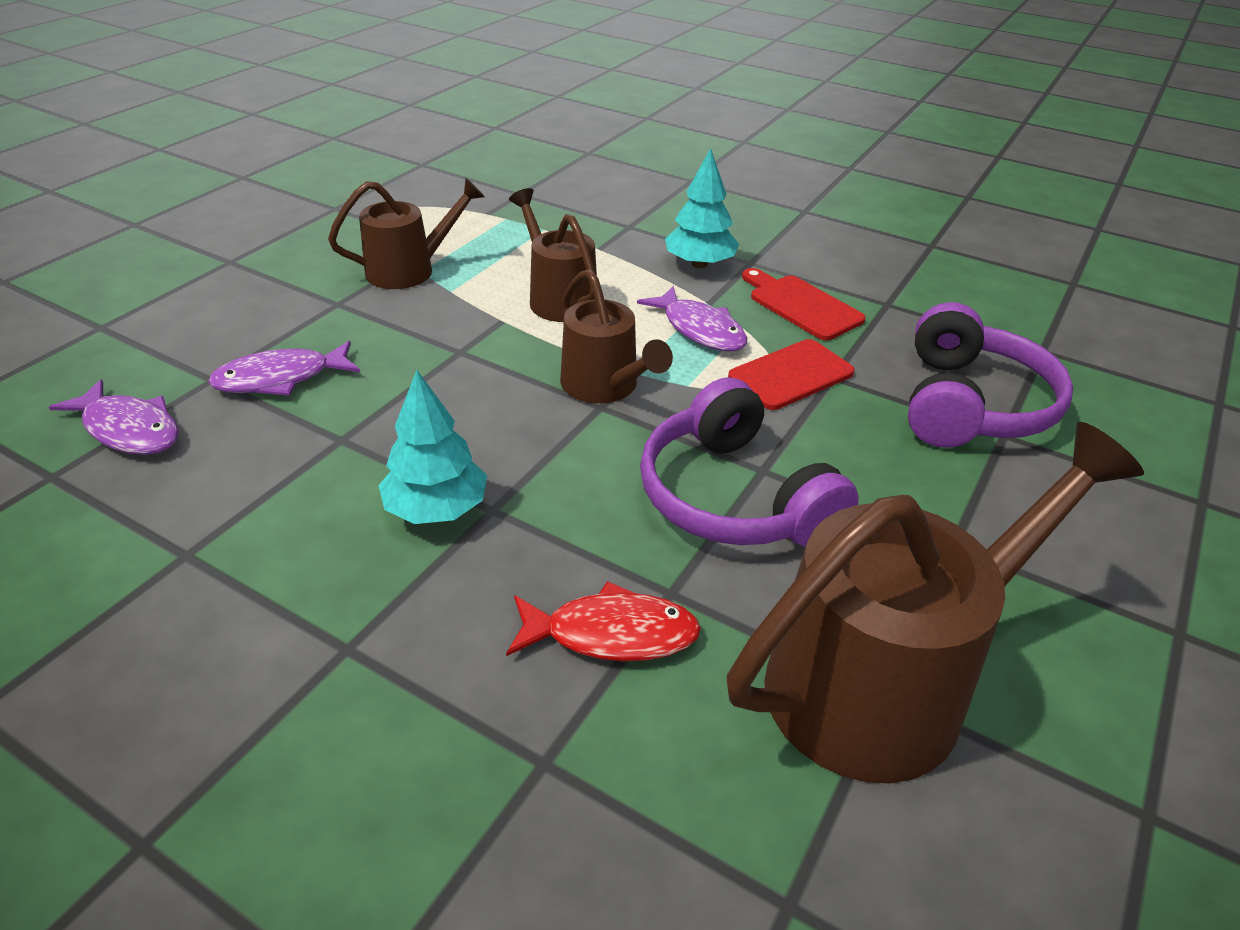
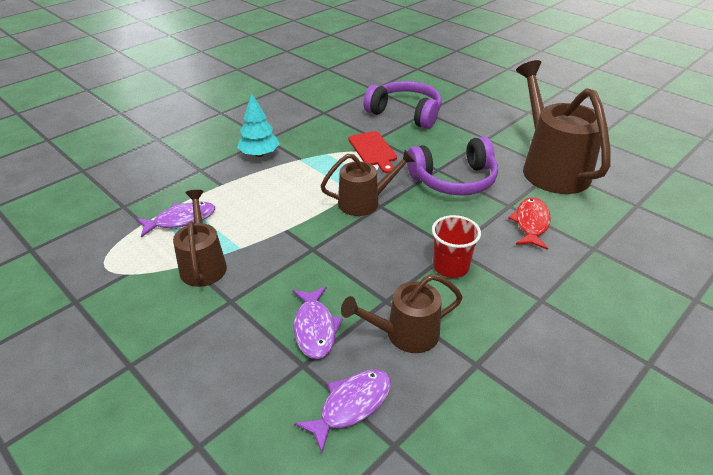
camera: 75 degrees left, 0 degrees up
(436, 509) = (450, 266): turquoise tree -> red cup
(558, 298) = (271, 206): brown watering can -> brown watering can (404, 334)
(700, 330) = (324, 165): purple fish -> purple fish (181, 220)
(801, 305) = (315, 134): red cutting board -> none

